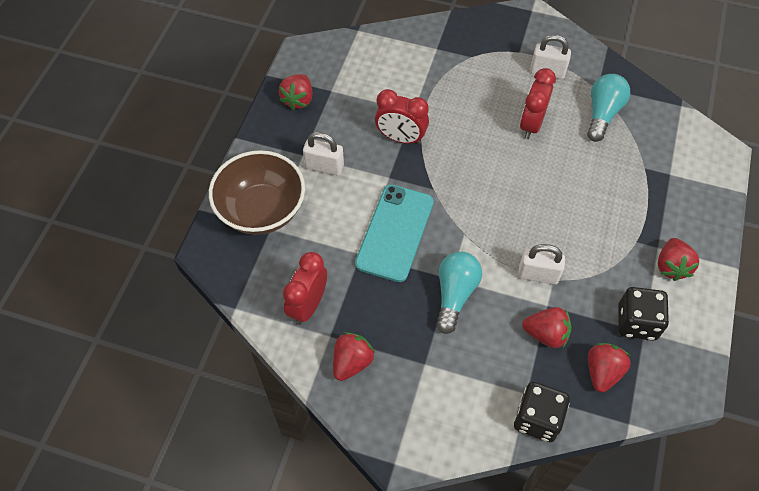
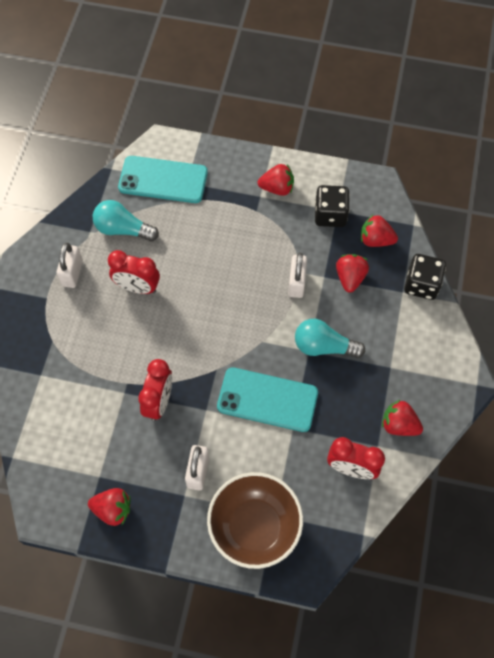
camera: 95 degrees left, 5 degrees up
(671, 151) = (163, 180): none -> turquoise phone

